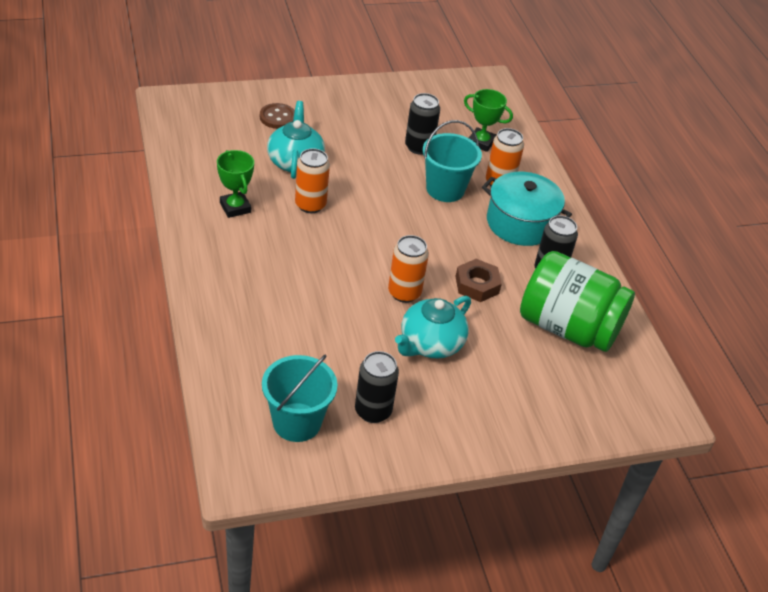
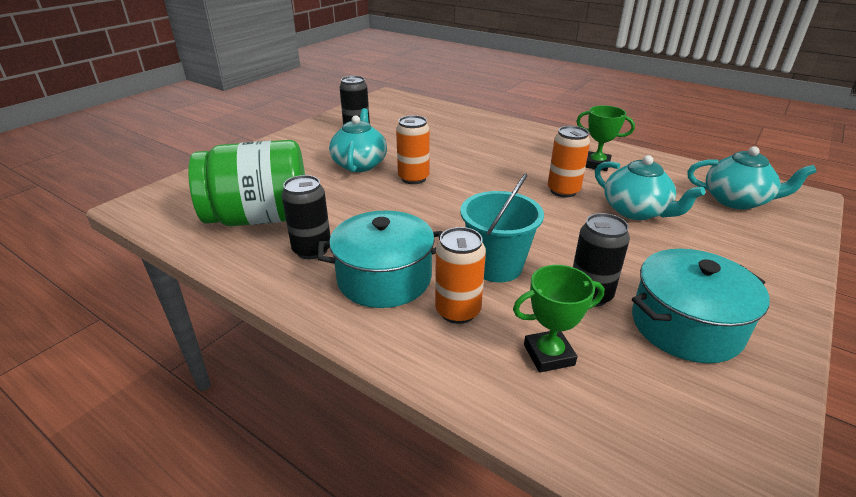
camera: 145 degrees right, 10 degrees down
(215, 125) = (736, 201): none -> turquoise teapot
(277, 117) = (731, 236): brown button -> none
(297, 422) = (389, 113): turquoise bucket -> none
(398, 112) = (686, 325): none -> turquoise pot
(477, 285) = (367, 208): brown nut -> none

